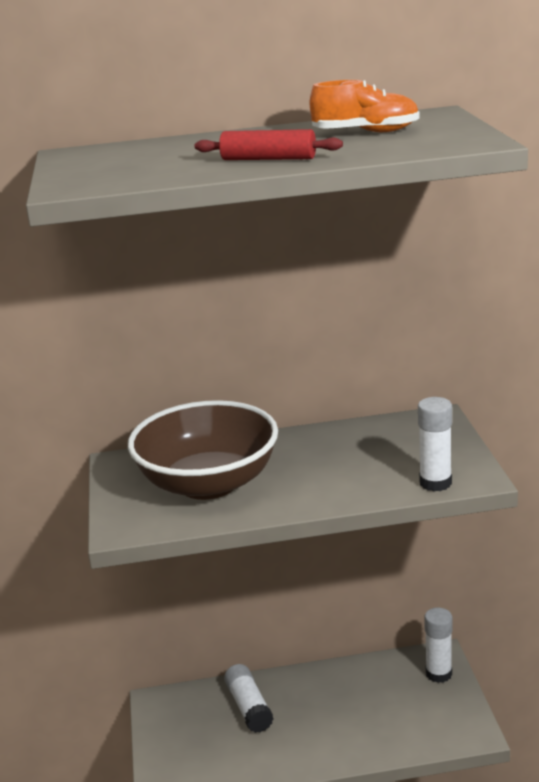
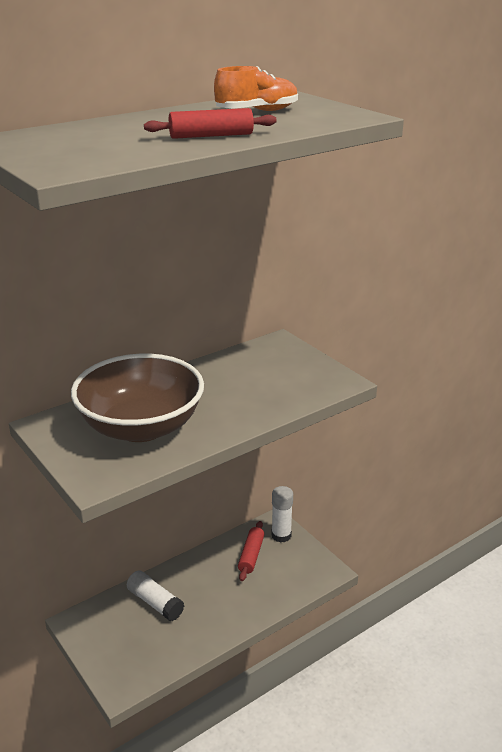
camera: 30 degrees left, 5 degrees up
(388, 687) = (251, 555): none -> red rolling pin
(435, 483) = (317, 391): white glue stick -> none

